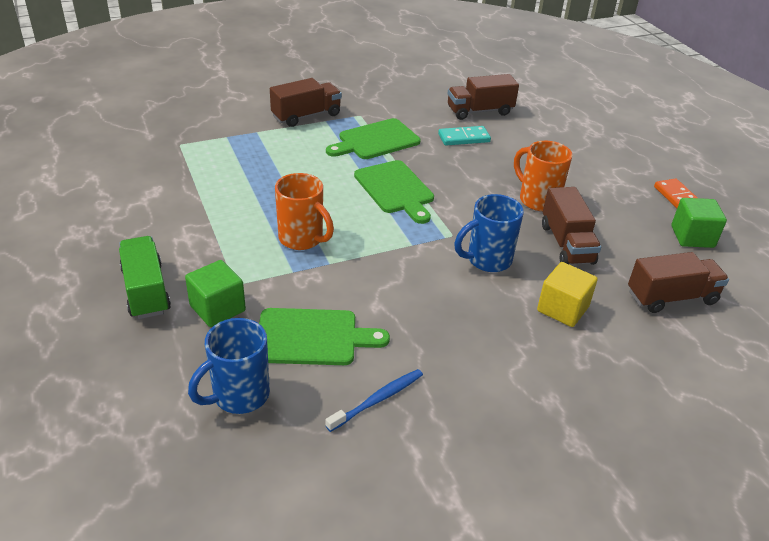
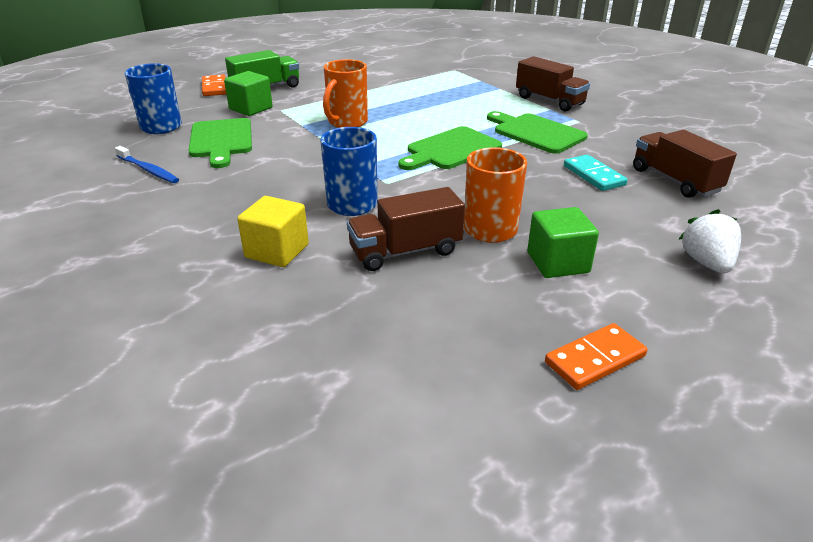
camera: 80 degrees right, 5 degrees down
(109, 340) = (214, 88): none -> orange domino
(585, 136) = (706, 263): none -> white strawberry
(671, 297) = (318, 337): brown truck -> none
(692, 237) = (485, 369): green cube -> green cube (557, 263)

